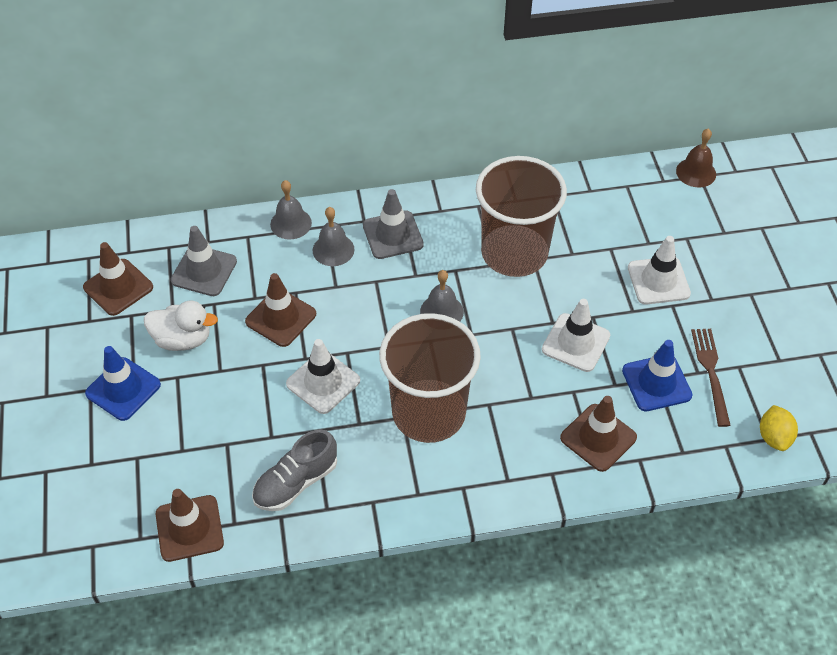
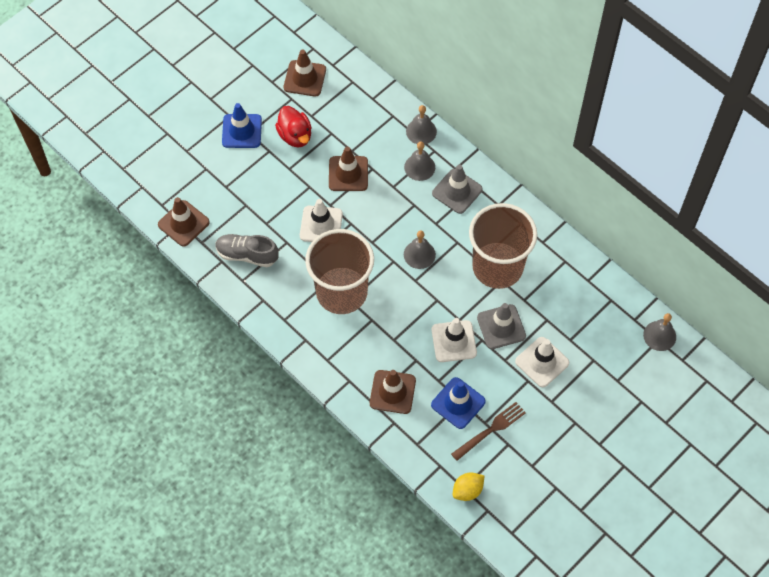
camera: 55 degrees right, 10 degrees up
(183, 339) = (295, 136): white duck -> red duck
(204, 271) = (350, 112): grey traffic cone -> grey traffic cone (501, 327)
(696, 172) = (659, 335): brown bell -> grey bell

